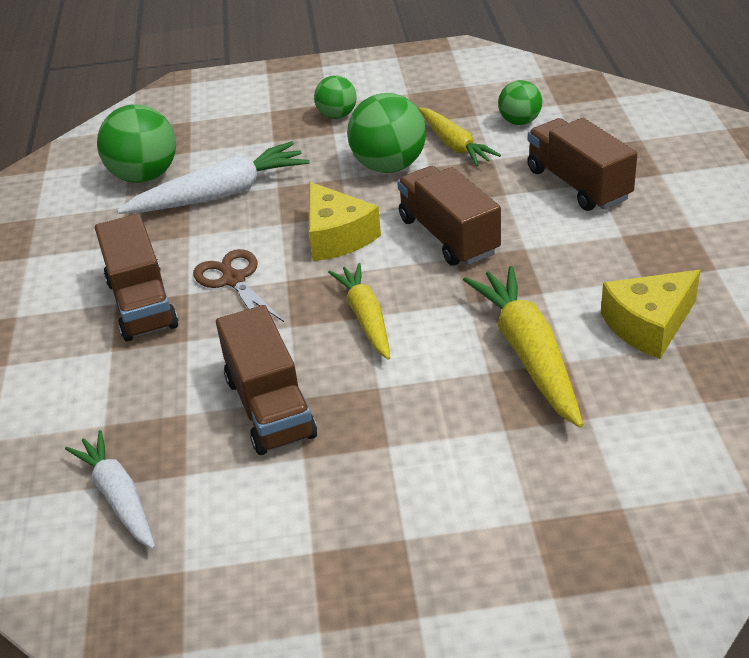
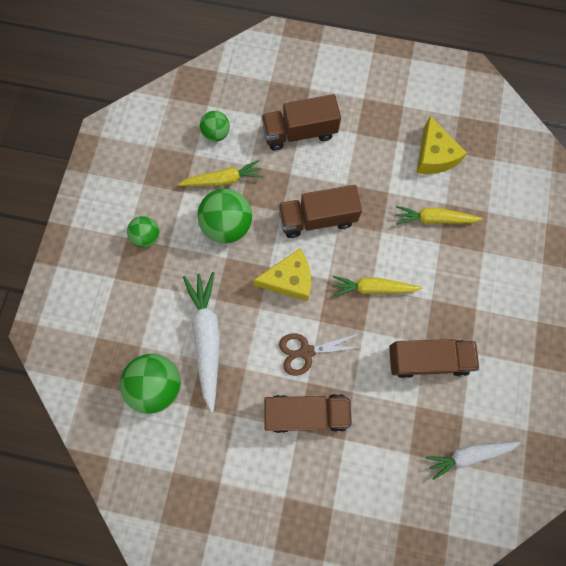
camera: 75 degrees left, 35 degrees up
(528, 353) = (433, 219): yellow carrot -> yellow carrot, size x0.66

